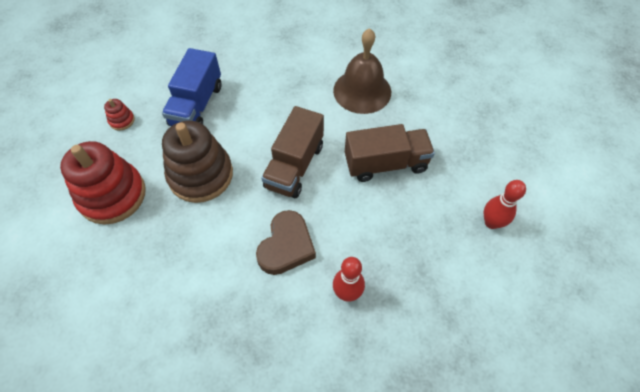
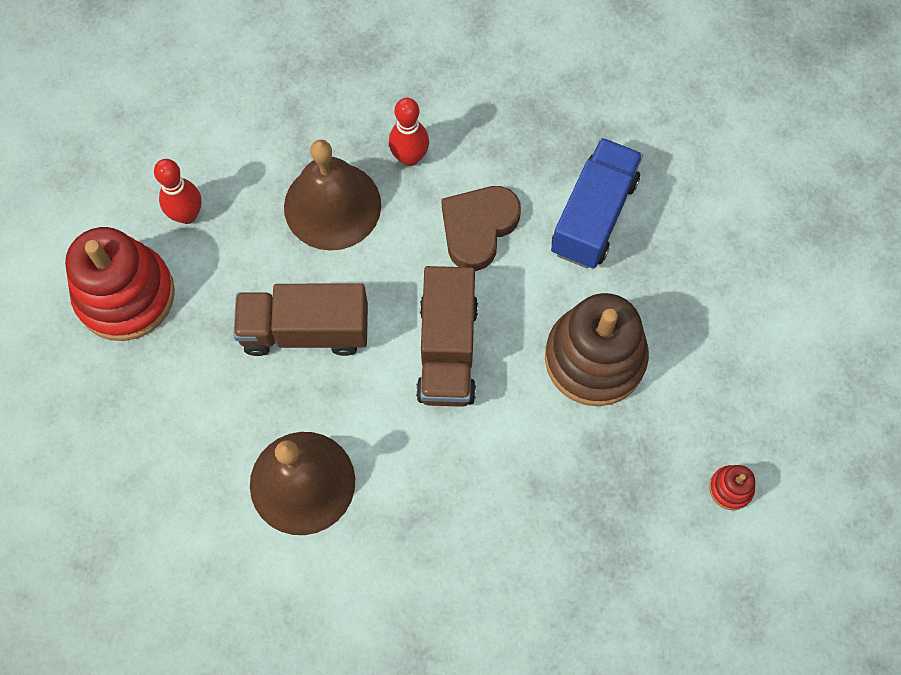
camera: 170 degrees left, 10 degrees up
(112, 195) = (728, 346): red stacking toy -> red stacking toy (125, 295)
(197, 105) = (600, 501): blue truck -> blue truck (593, 216)
(294, 166) = (447, 350): brown truck -> brown truck turned 150 degrees clockwise
(394, 245) = (332, 205): none -> brown bell

